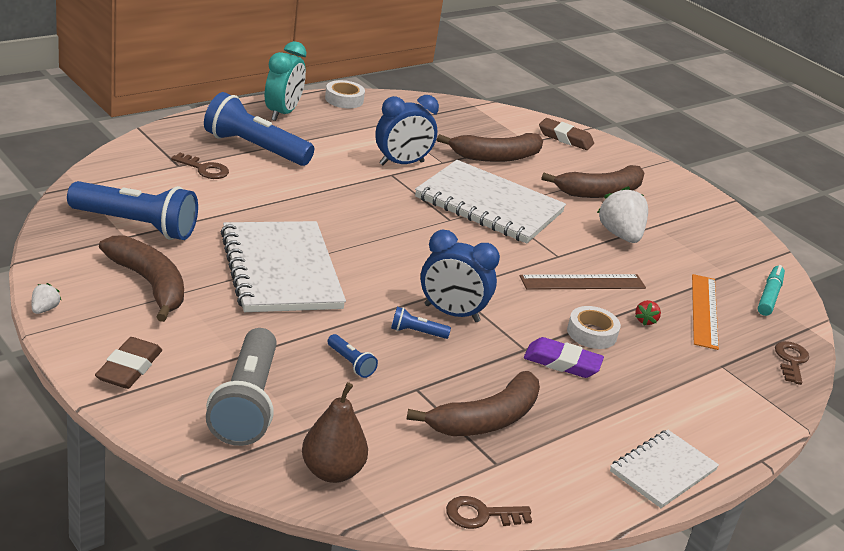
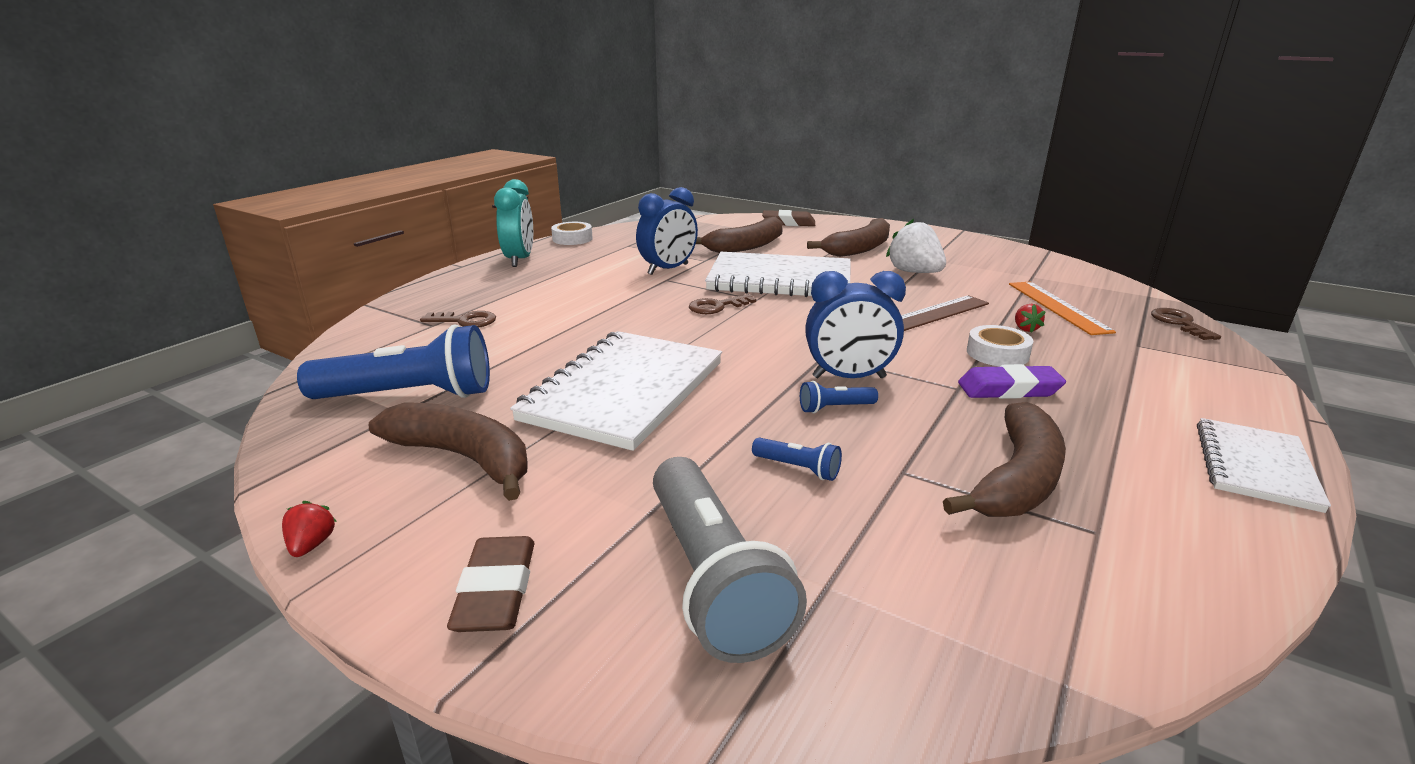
camera: 15 degrees left, 5 degrees down
(44, 309) = (312, 545): white strawberry -> red strawberry
(254, 148) = (509, 291): blue flashlight -> none
(281, 270) = (624, 391): white notebook -> white notebook turned 60 degrees clockwise
(332, 472) = (926, 641): brown pear -> none
(481, 515) = (1178, 619): brown key -> brown key (717, 306)
(769, 296) = (1086, 282): turquoise marker -> none

